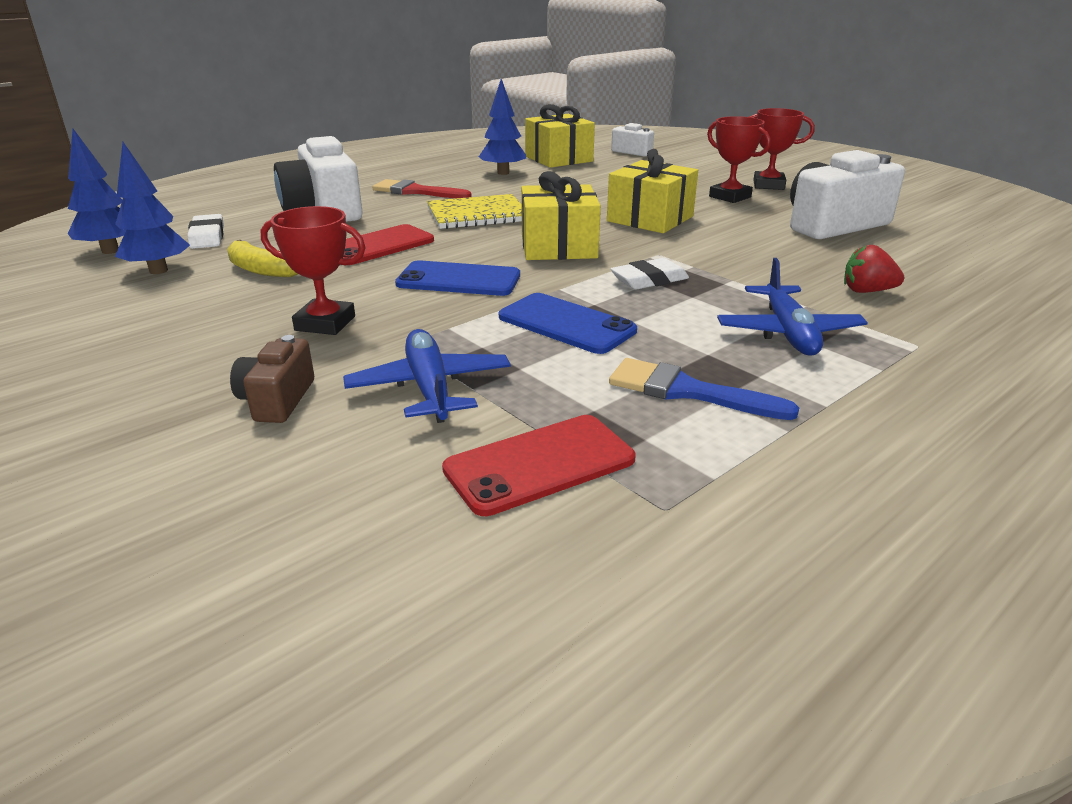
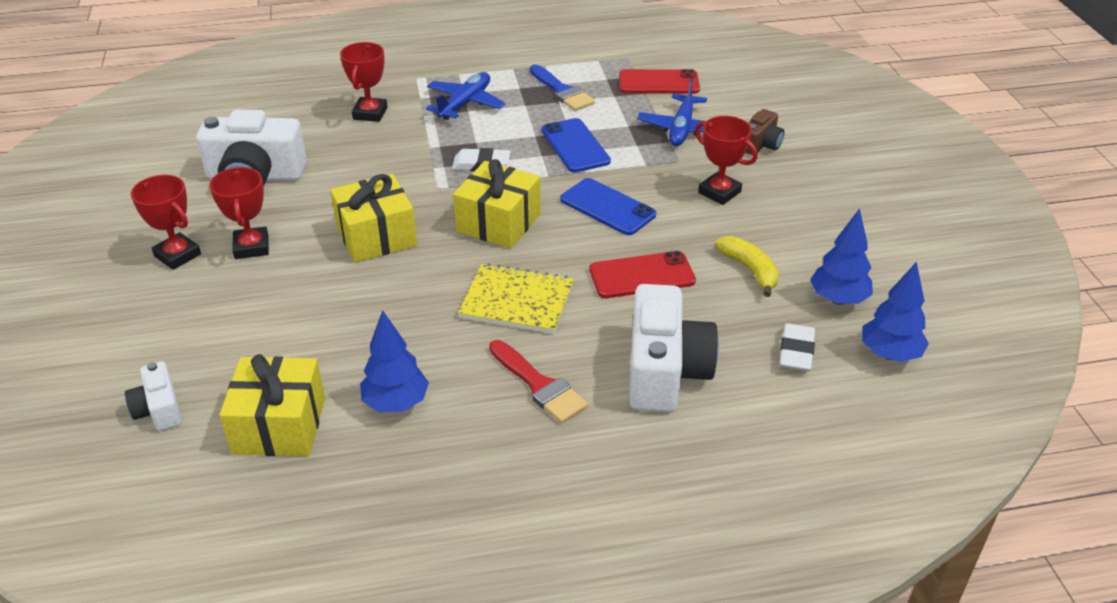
camera: 150 degrees left, 10 degrees up
(867, 291) = (370, 113): red strawberry -> red trophy

